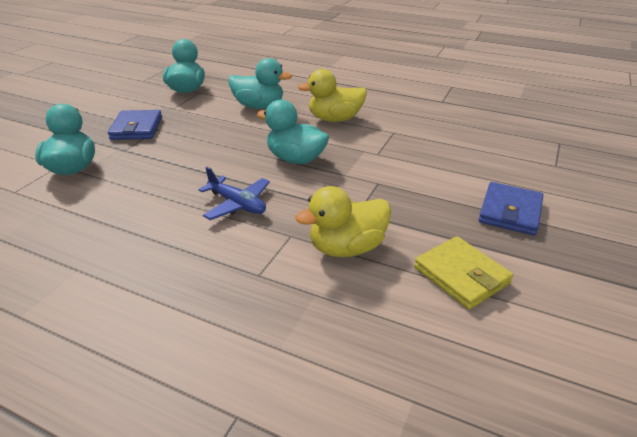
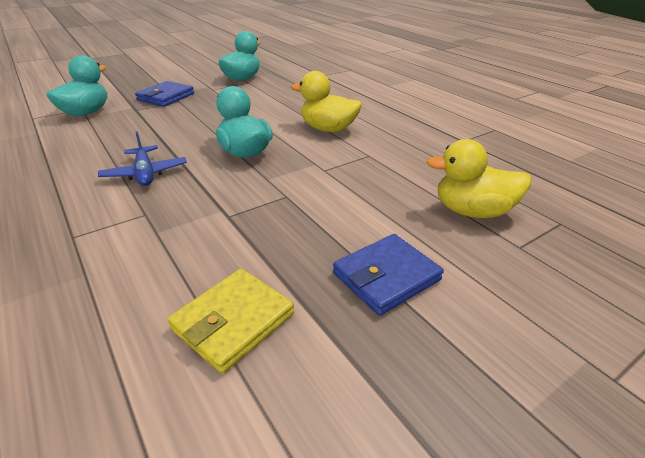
camera: 30 degrees right, 0 degrees up
(259, 106) = (278, 103): turquoise duck -> none
(346, 248) = (170, 244): yellow duck -> yellow duck (472, 211)
(461, 275) = (233, 321): yellow wallet -> yellow wallet turned 45 degrees clockwise

